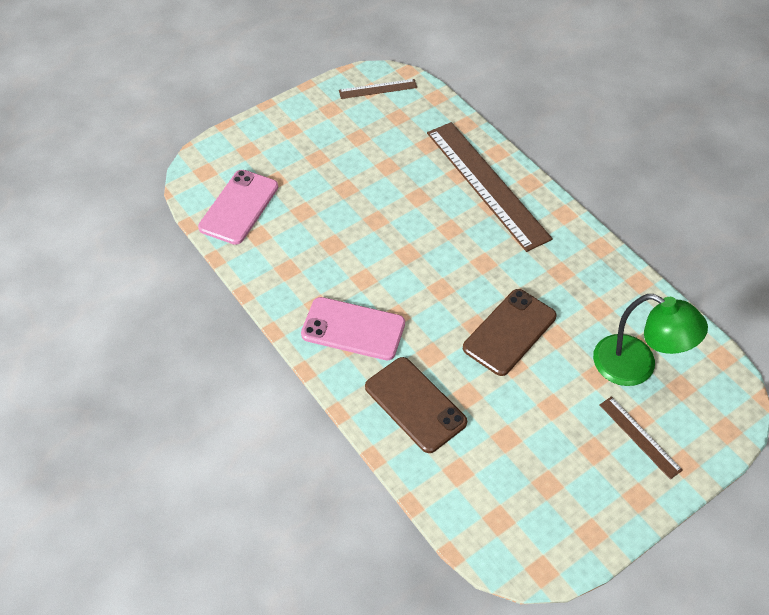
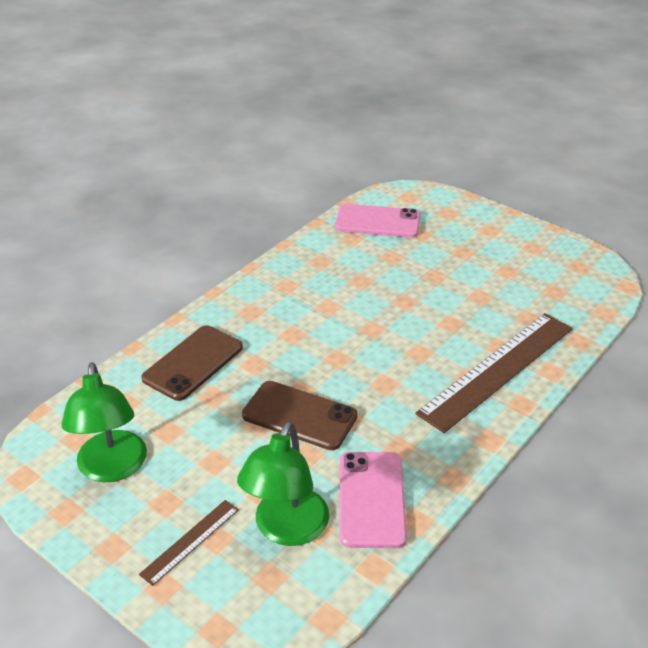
camera: 75 degrees right, 15 degrees down
(353, 329) = (267, 310): pink phone -> pink phone (371, 499)
(378, 89) = (584, 271): brown ruler -> none
(545, 490) = (112, 468): none -> green lamp

